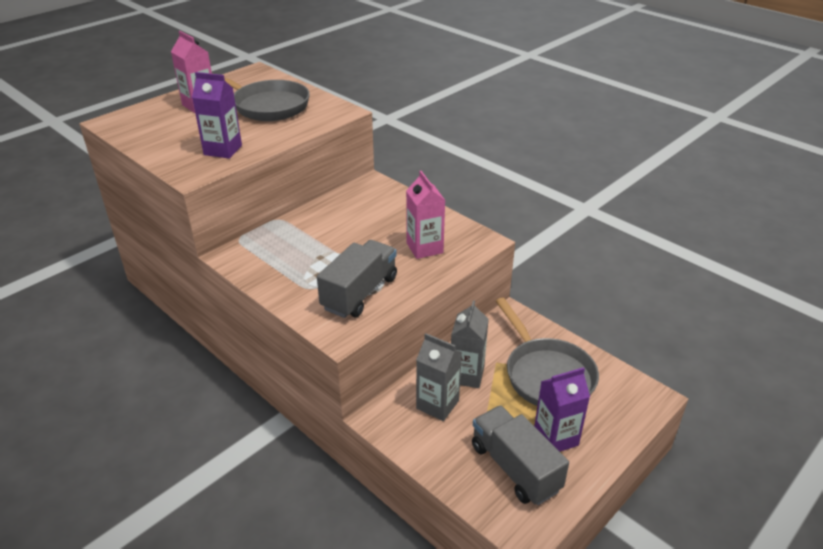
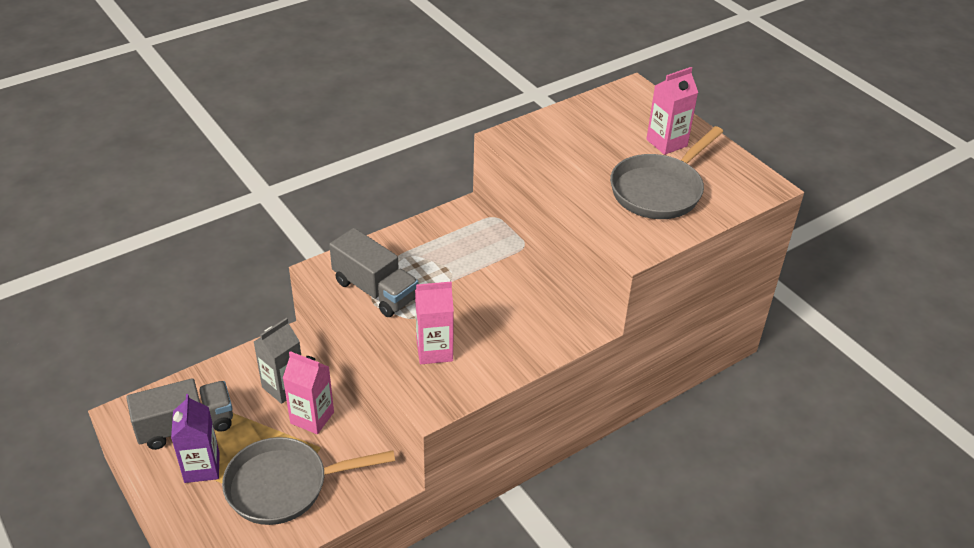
camera: 100 degrees right, 5 degrees up
(223, 150) = (554, 156): purple carton -> none
(466, 375) = (312, 417): grey carton -> pink carton

